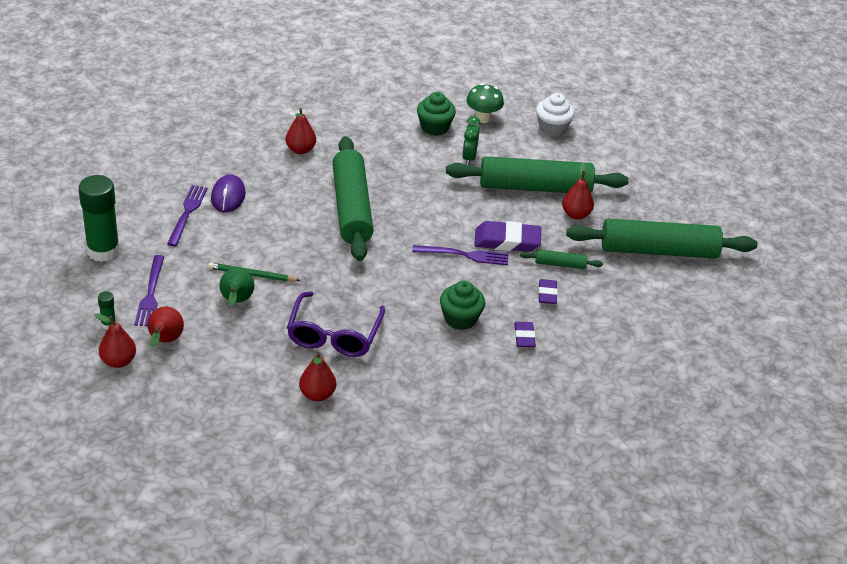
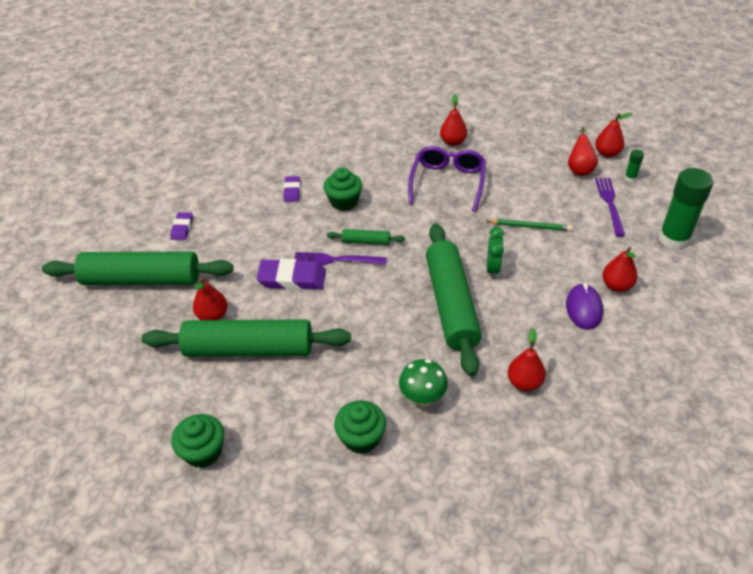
camera: 175 degrees left, 5 degrees up
(187, 212) = (616, 285): purple fork -> red pear
(236, 301) = (535, 203): green pear -> none
(469, 158) = (320, 387): green clock -> green clock (493, 269)
(483, 118) = (295, 462): green mushroom -> green mushroom (422, 398)
(547, 294) = (264, 228): purple eraser -> purple eraser (182, 228)
(552, 128) = (203, 452): white cupcake -> green cupcake
(560, 264) = (245, 257): green rolling pin -> green rolling pin (366, 242)

